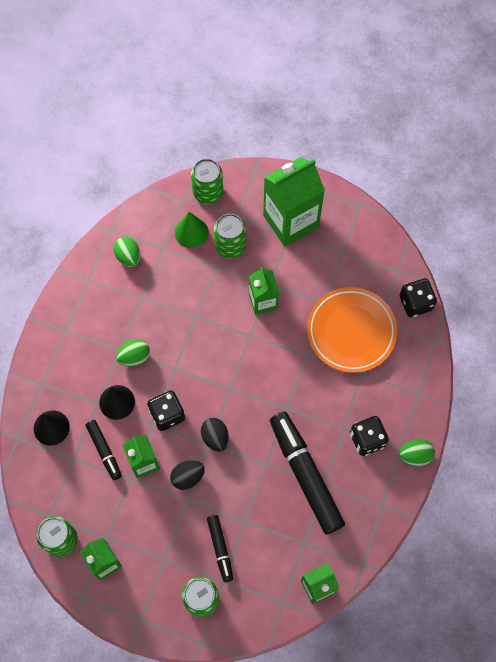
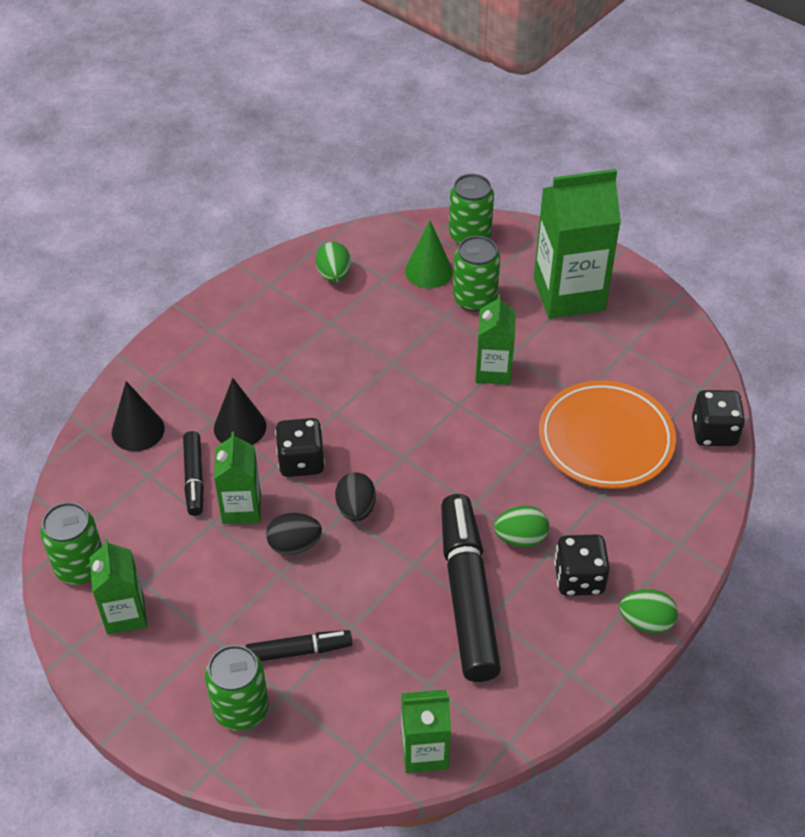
camera: 20 degrees right, 20 degrees down
(134, 357) = (288, 383): green egg -> green egg (520, 538)
(220, 549) = (299, 651): black marker -> black marker turned 105 degrees counterclockwise

